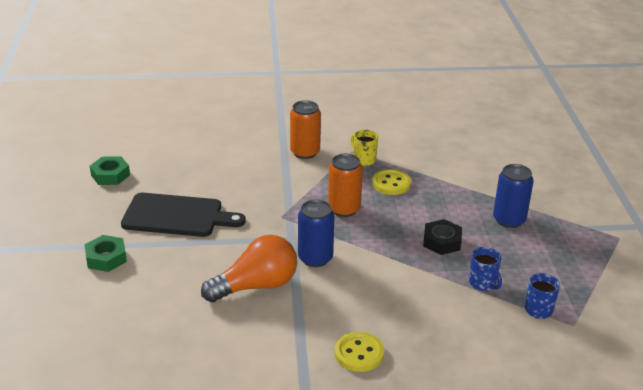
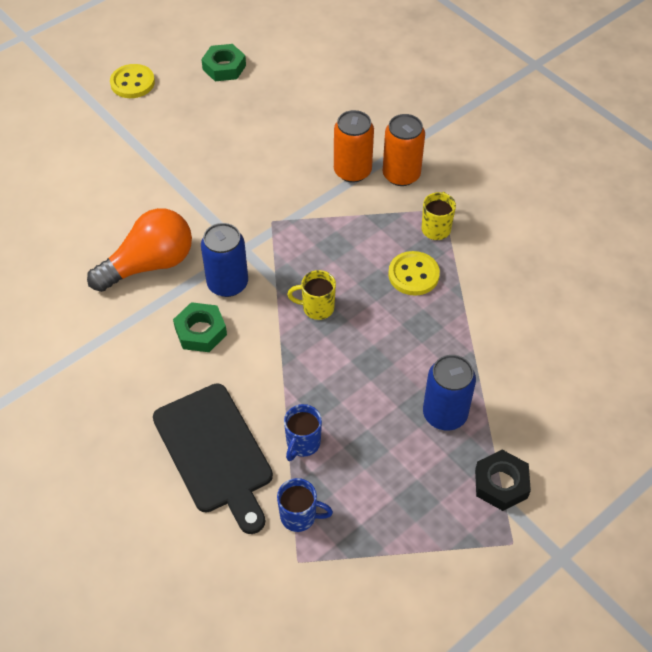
camera: 55 degrees right, 20 degrees up
(106, 258) = (105, 143): green nut -> green nut (200, 331)
(177, 216) = (204, 149): black cutting board -> black cutting board (215, 452)
(256, 286) = (149, 265): orange light bulb -> orange light bulb turned 60 degrees counterclockwise
(344, 209) = (329, 261): orange can -> orange can (352, 171)
(359, 353) = (112, 394): yellow button -> yellow button (132, 83)
(377, 230) = (317, 308): none -> yellow mug
(442, 241) = (346, 372): black nut -> black nut (501, 484)

